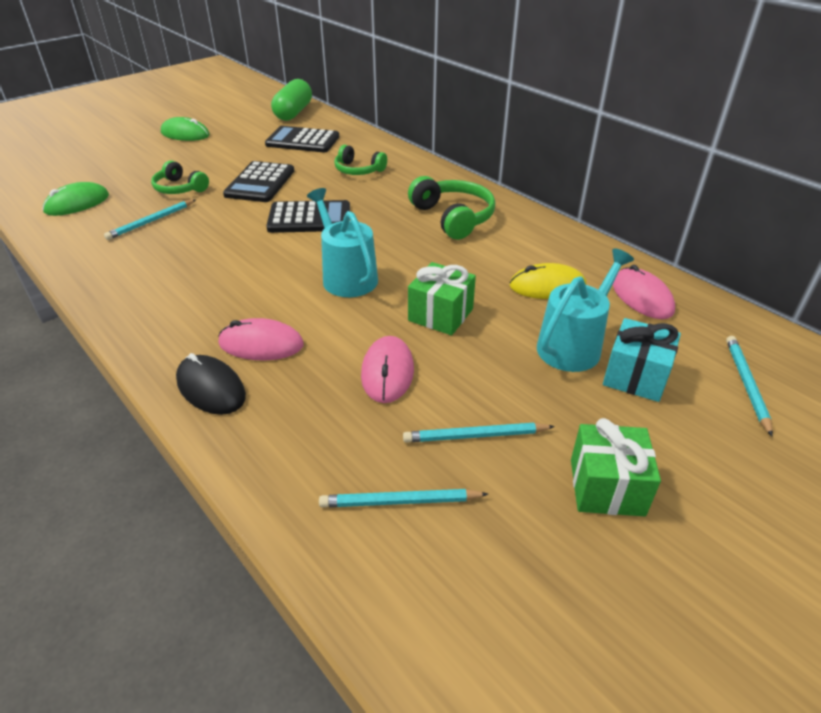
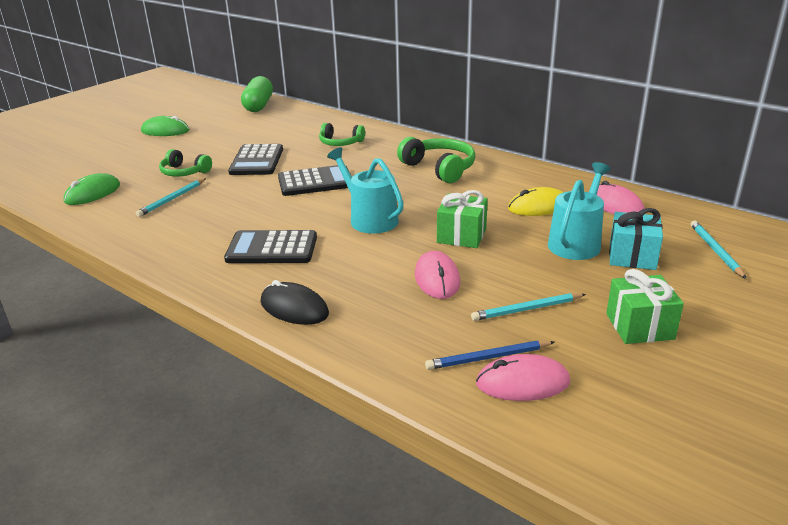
camera: 10 degrees left, 10 degrees down
(261, 344) = (321, 273): pink mouse -> pink mouse (522, 383)
(302, 141) = (278, 126): black calculator -> black calculator (272, 248)
(400, 502) = (488, 358): turquoise pencil -> blue pencil

